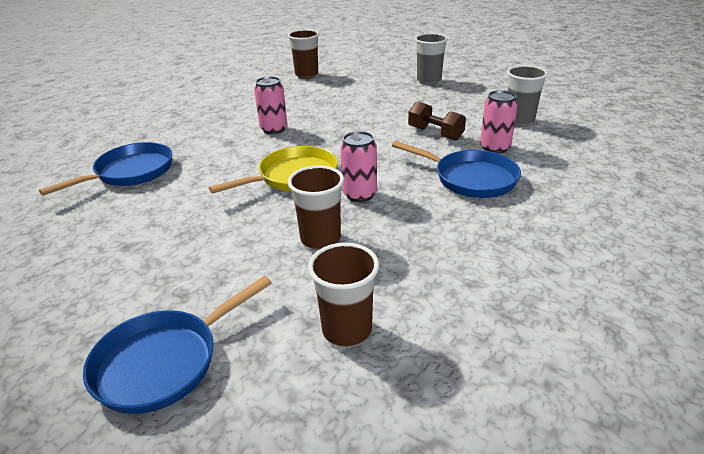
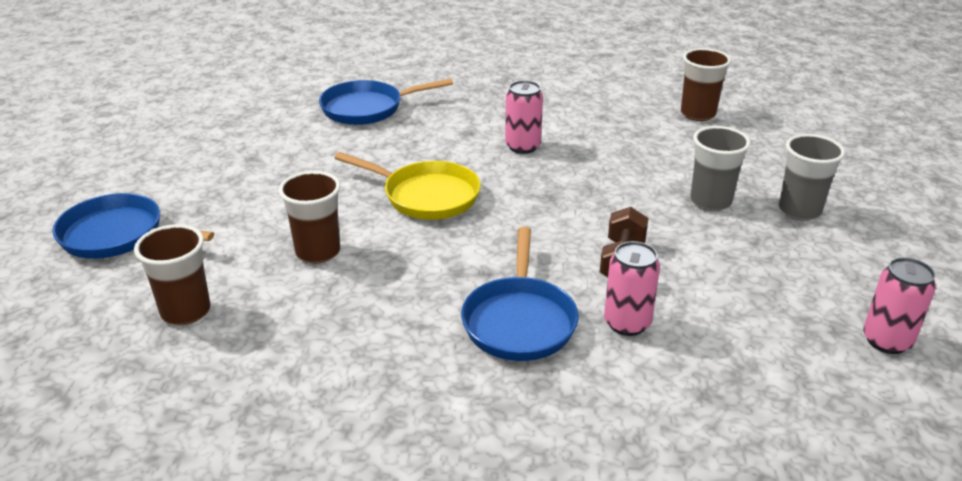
camera: 60 degrees right, 0 degrees up
(130, 172) = (367, 108): blue pan -> blue pan turned 150 degrees clockwise
(359, 195) = (419, 249): pink can -> pink can (886, 341)
(519, 121) = (744, 329): grey cup -> grey cup (710, 201)

